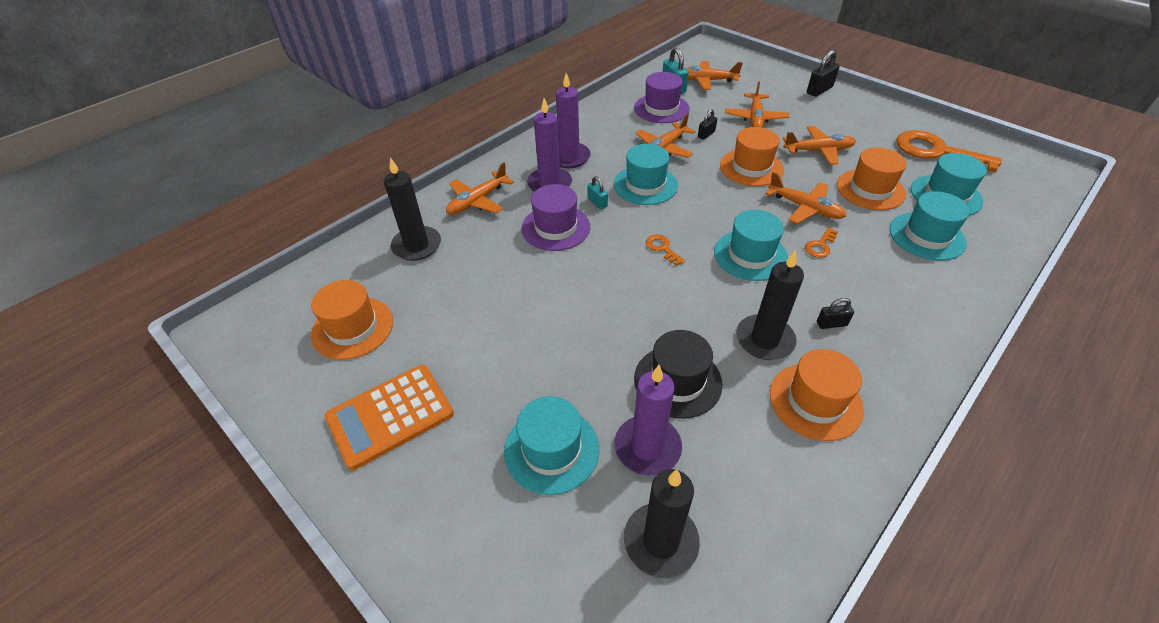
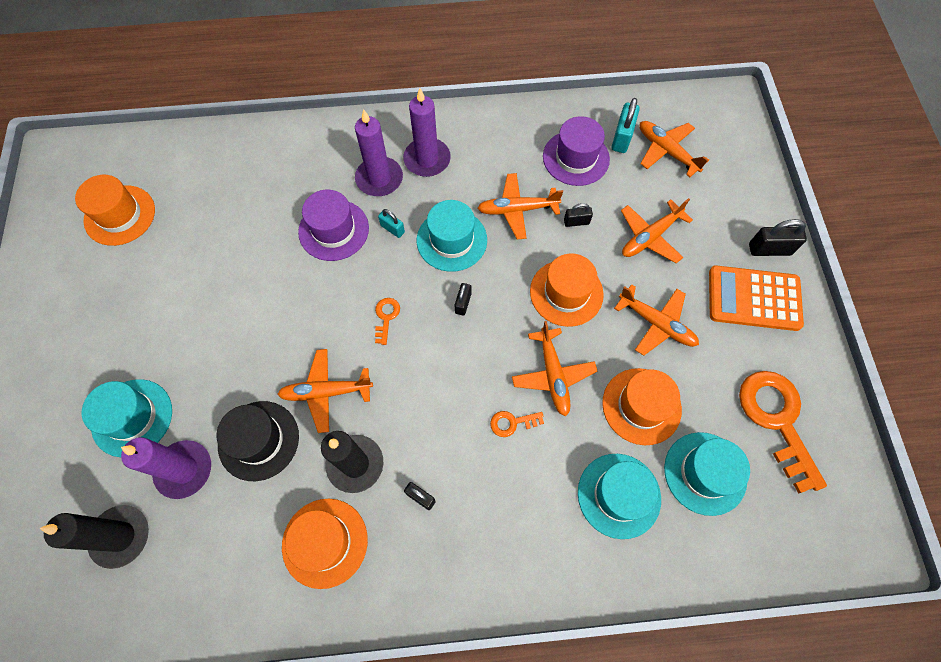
camera: 40 degrees right, 20 degrees up
(390, 416) = (76, 308): orange calculator -> orange calculator (754, 298)
(417, 246) = (225, 169): black candle -> none
(477, 201) = (308, 155): orange plane -> orange plane (326, 392)
(597, 202) = (392, 229): turquoise padlock -> turquoise padlock turned 60 degrees counterclockwise
(700, 210) = (463, 303): none -> black padlock
(750, 255) = (444, 382): turquoise hat -> none

